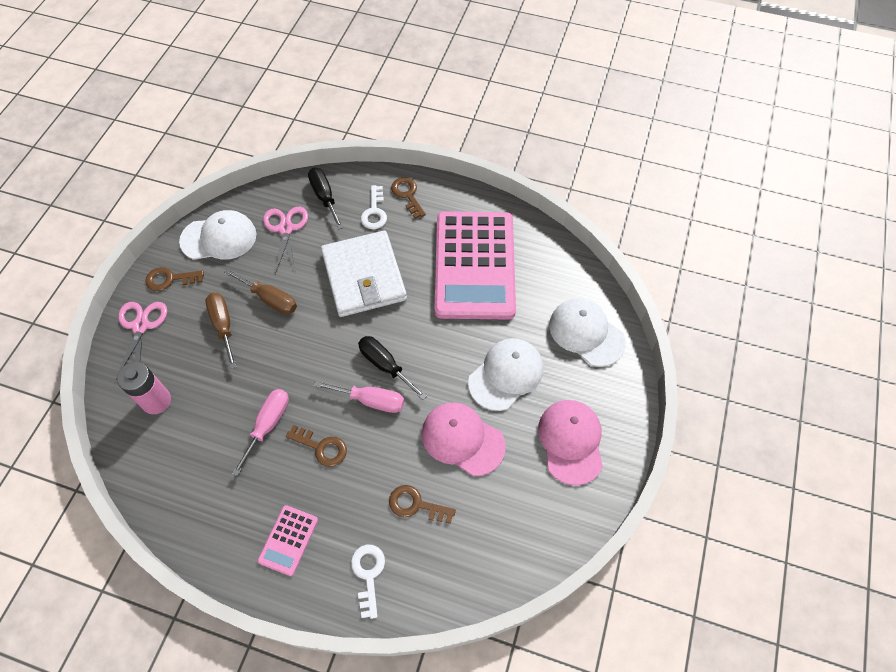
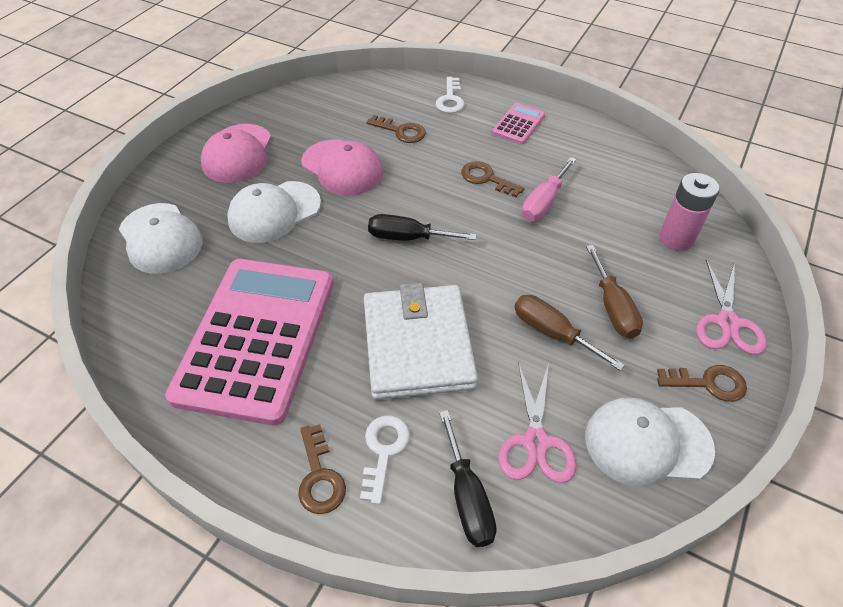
camera: 170 degrees left, 10 degrees down
(371, 400) = (430, 209): pink screwdriver -> none
(385, 365) = (408, 238): black screwdriver -> black screwdriver turned 135 degrees clockwise

